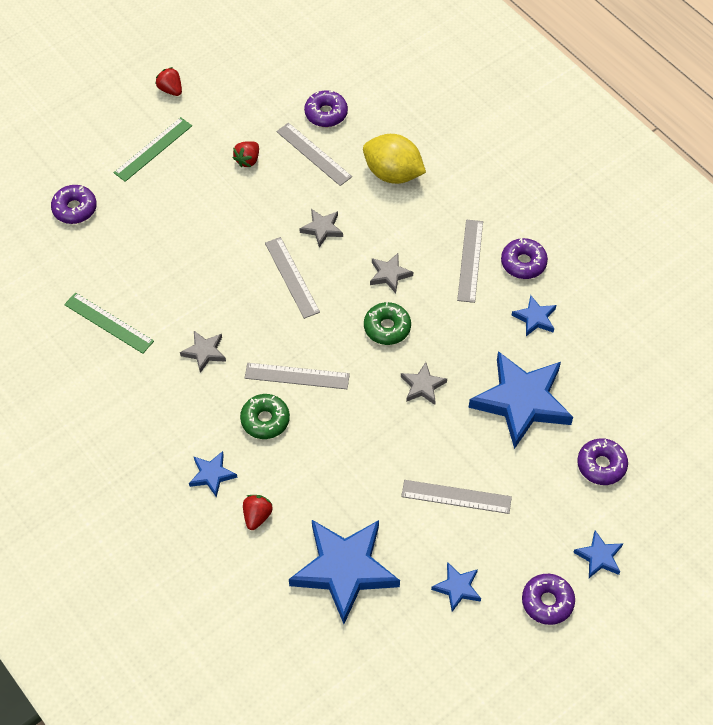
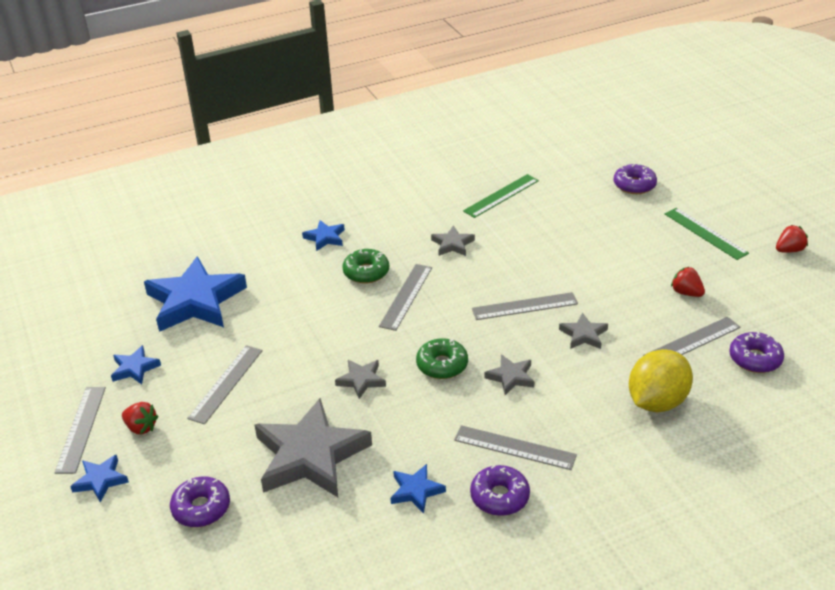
camera: 105 degrees right, 20 degrees down
(257, 516) = (273, 258): red strawberry -> red strawberry (141, 427)
(522, 401) = (310, 455): blue star -> grey star
(547, 602) = (81, 429): purple donut -> grey ruler

